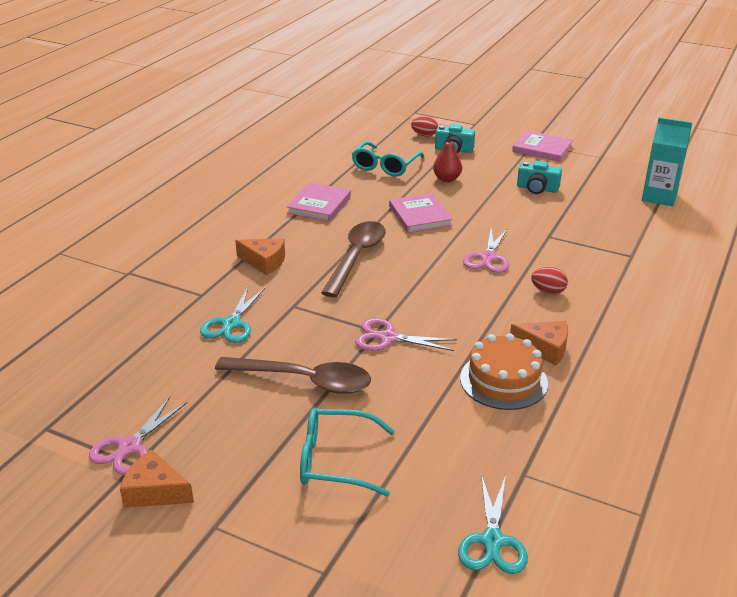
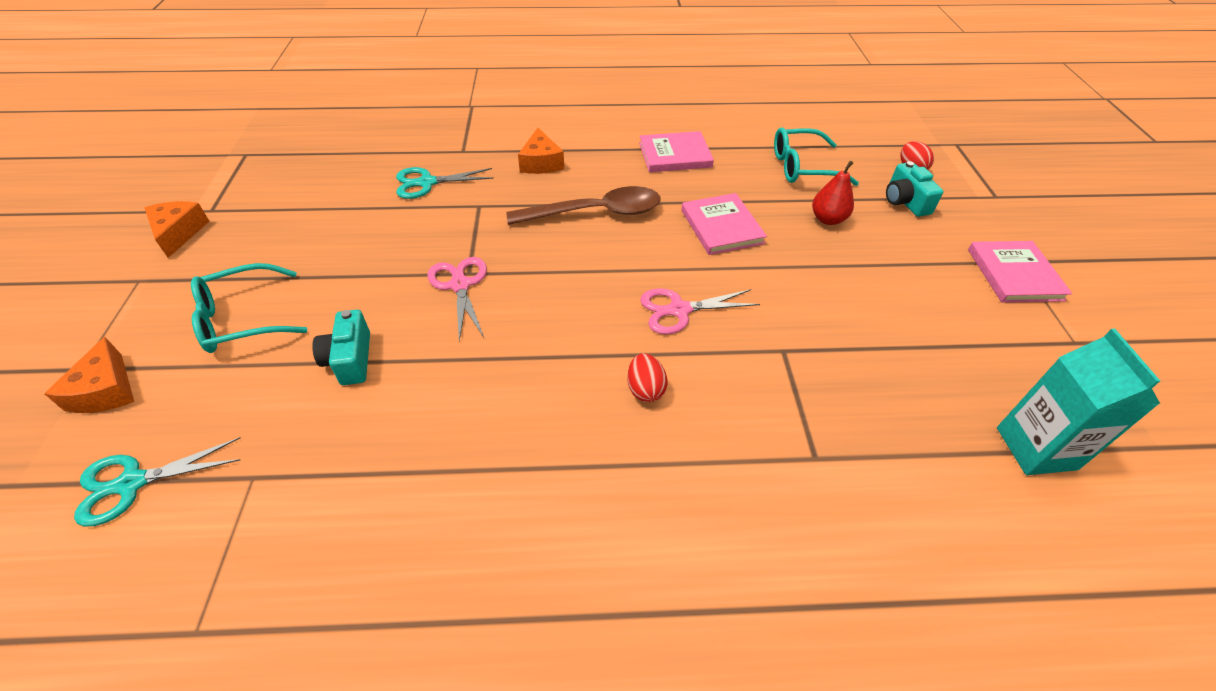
camera: 60 degrees right, 15 degrees up
(130, 447) = (232, 199): pink scissors -> none
(304, 380) = (359, 255): brown spoon -> none
(335, 460) = (242, 319): turquoise glasses -> turquoise glasses turned 90 degrees counterclockwise
(420, 216) = (721, 227): pink book -> pink book turned 60 degrees counterclockwise
(503, 380) = (426, 404): orange cake -> none
(537, 189) = (896, 302): turquoise camera -> turquoise camera (350, 359)
(544, 348) = (513, 424): orange cheese -> orange cheese (106, 390)

